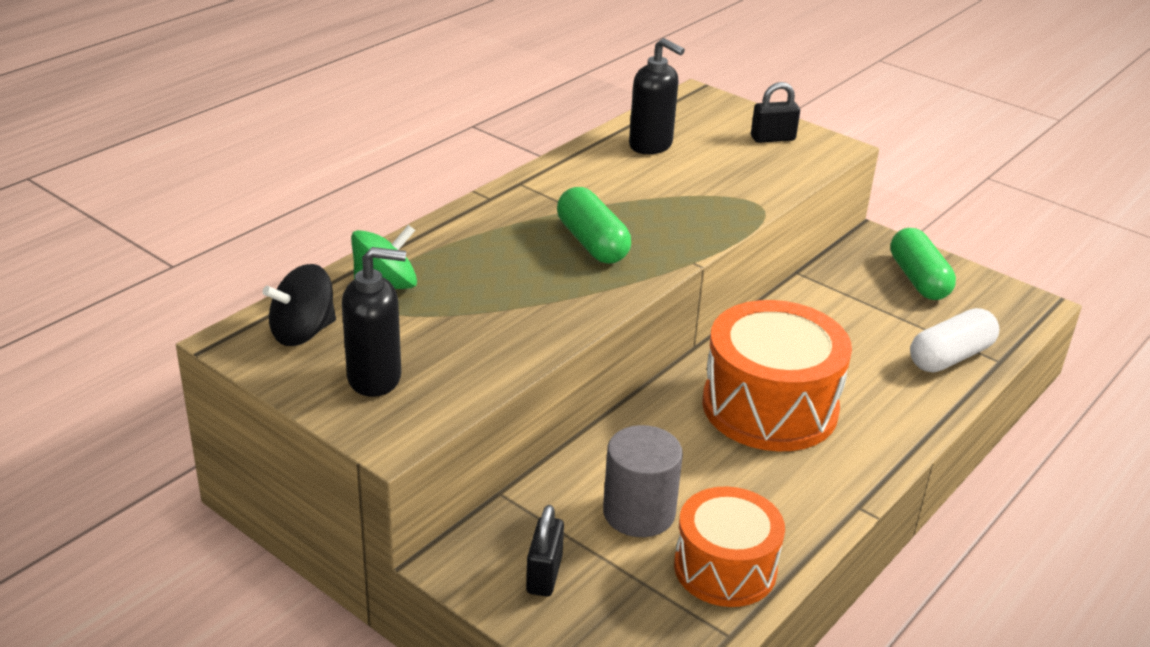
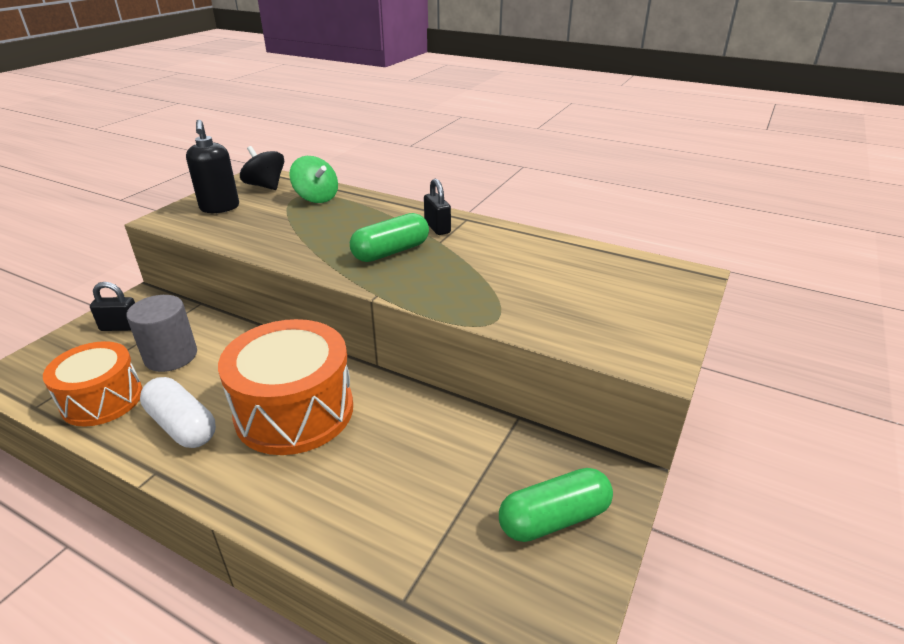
camera: 80 degrees right, 0 degrees up
(651, 145) = (567, 261): black soap dispenser -> none
(772, 138) = (639, 321): black padlock -> black padlock (437, 227)
(950, 357) = (399, 548): white capsule -> white capsule (182, 425)

